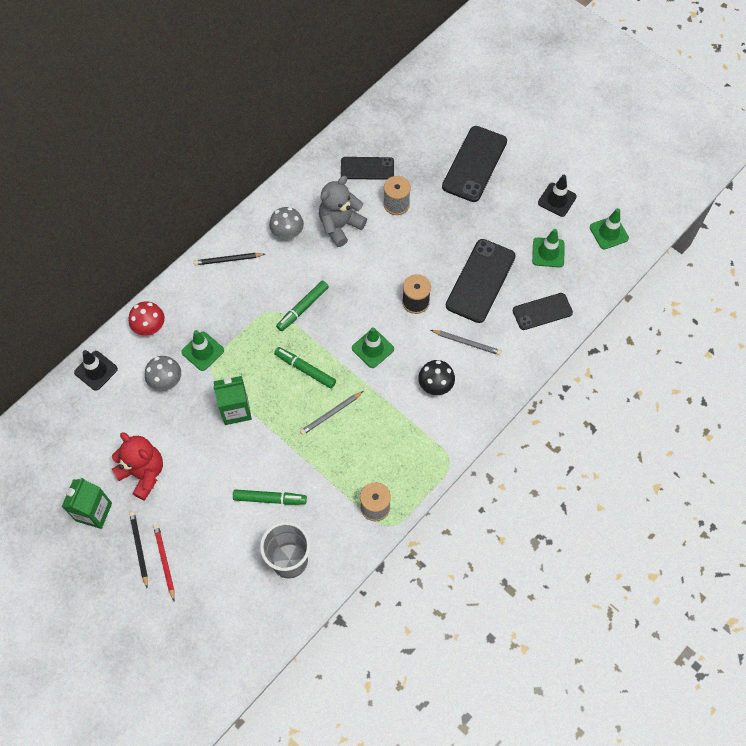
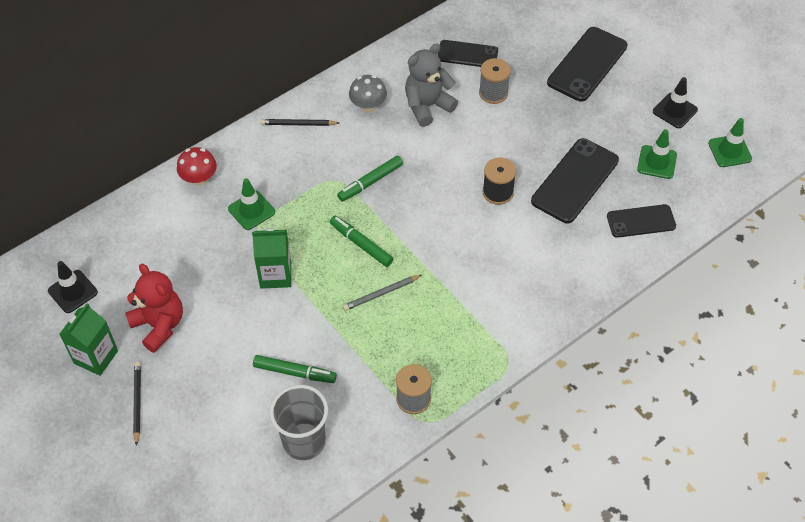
camera: 10 degrees right, 10 degrees down
(96, 370) = (131, 214): black traffic cone -> black traffic cone (73, 291)
(164, 561) = (162, 421): red pencil -> none
(166, 380) = (205, 234): grey mushroom -> none
(372, 348) = (441, 233): green traffic cone -> none
(435, 385) = (505, 280): black mushroom -> none
(467, 343) = (549, 242): grey pencil -> none

